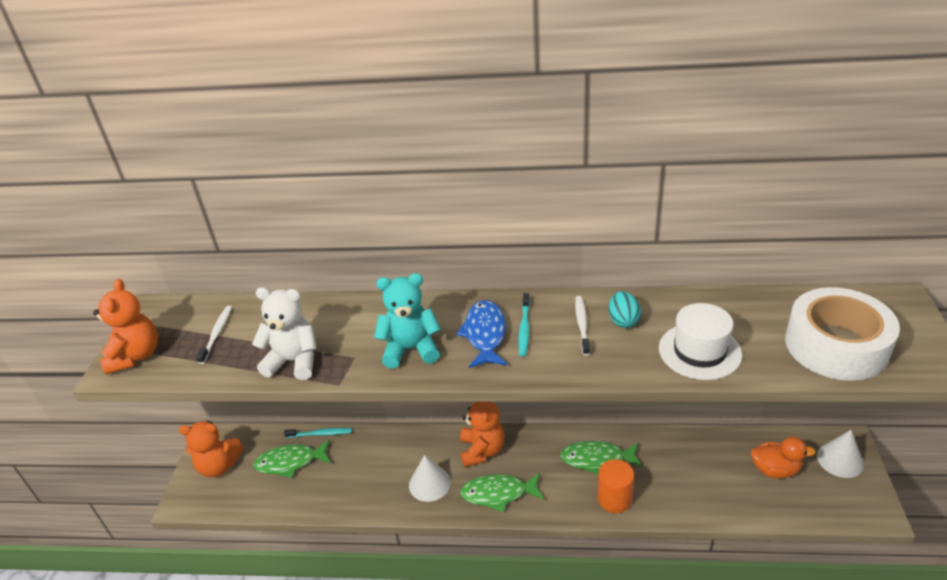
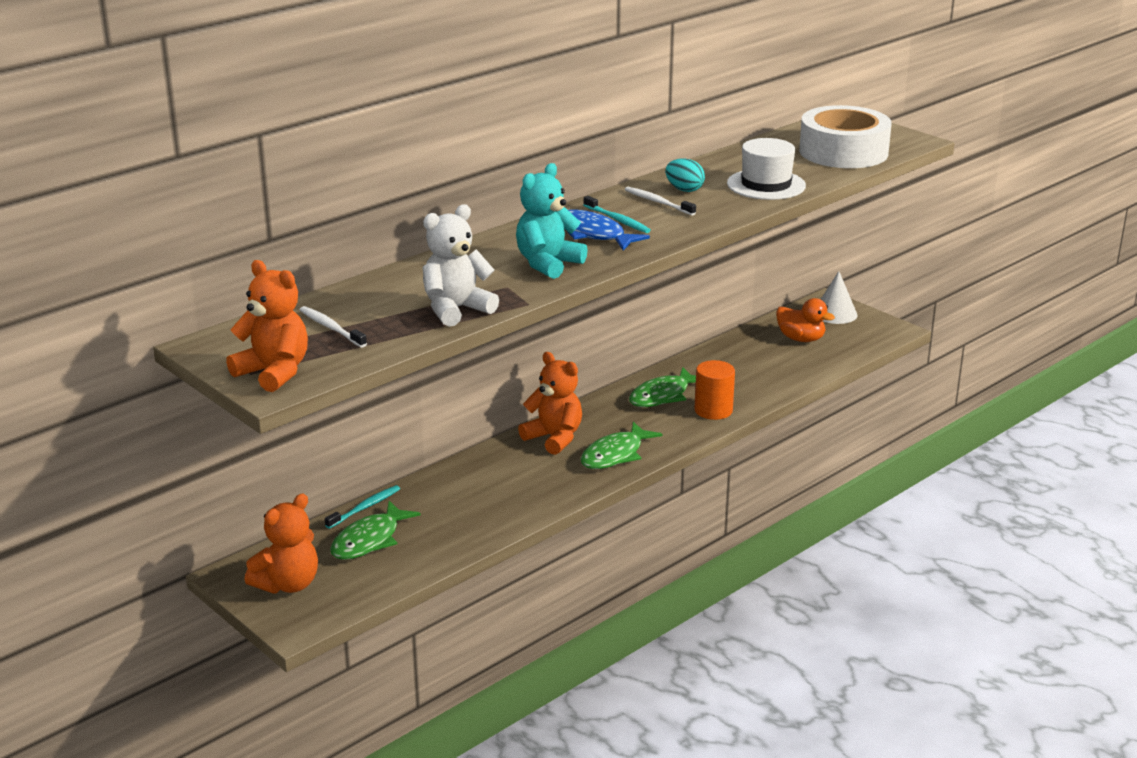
camera: 50 degrees left, 10 degrees down
(429, 483) = (542, 480): white cone -> none
(775, 469) = (801, 339): orange duck -> orange duck turned 75 degrees clockwise

